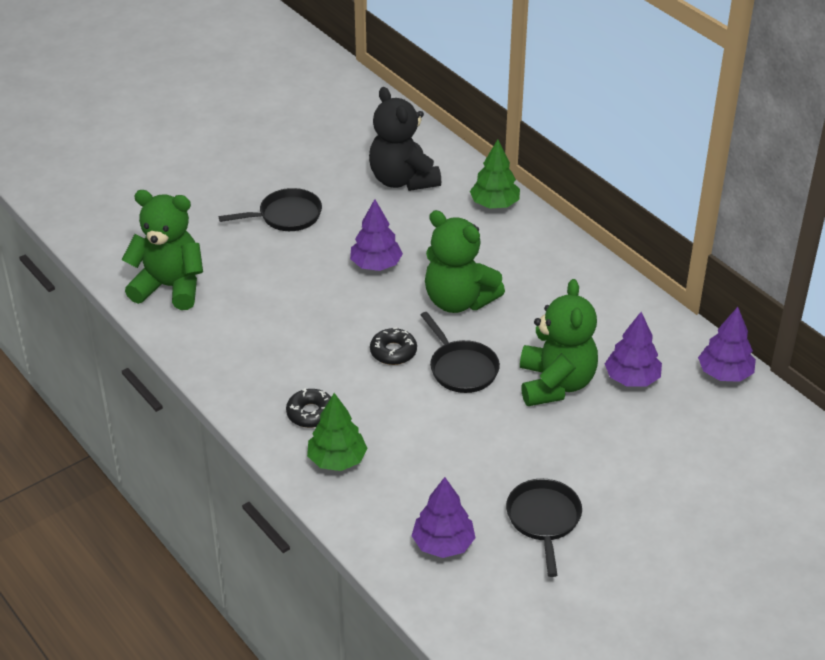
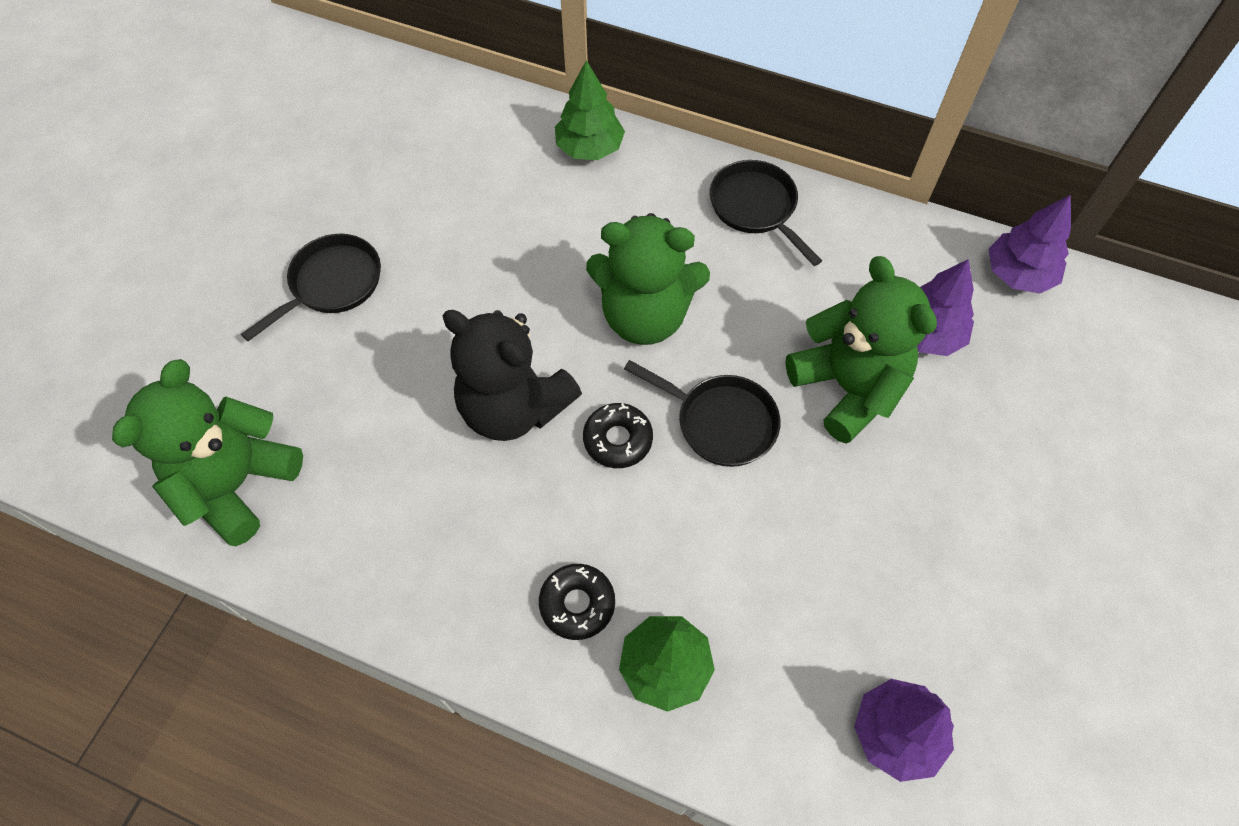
camera: 30 degrees left, 20 degrees up
(170, 287) = (237, 484): green teddy bear -> green teddy bear turned 45 degrees counterclockwise
(376, 265) = (503, 309): purple tree -> none
(402, 180) = (451, 160): black teddy bear -> black teddy bear (514, 407)
(544, 520) = (985, 615): black pan -> black pan (756, 208)

